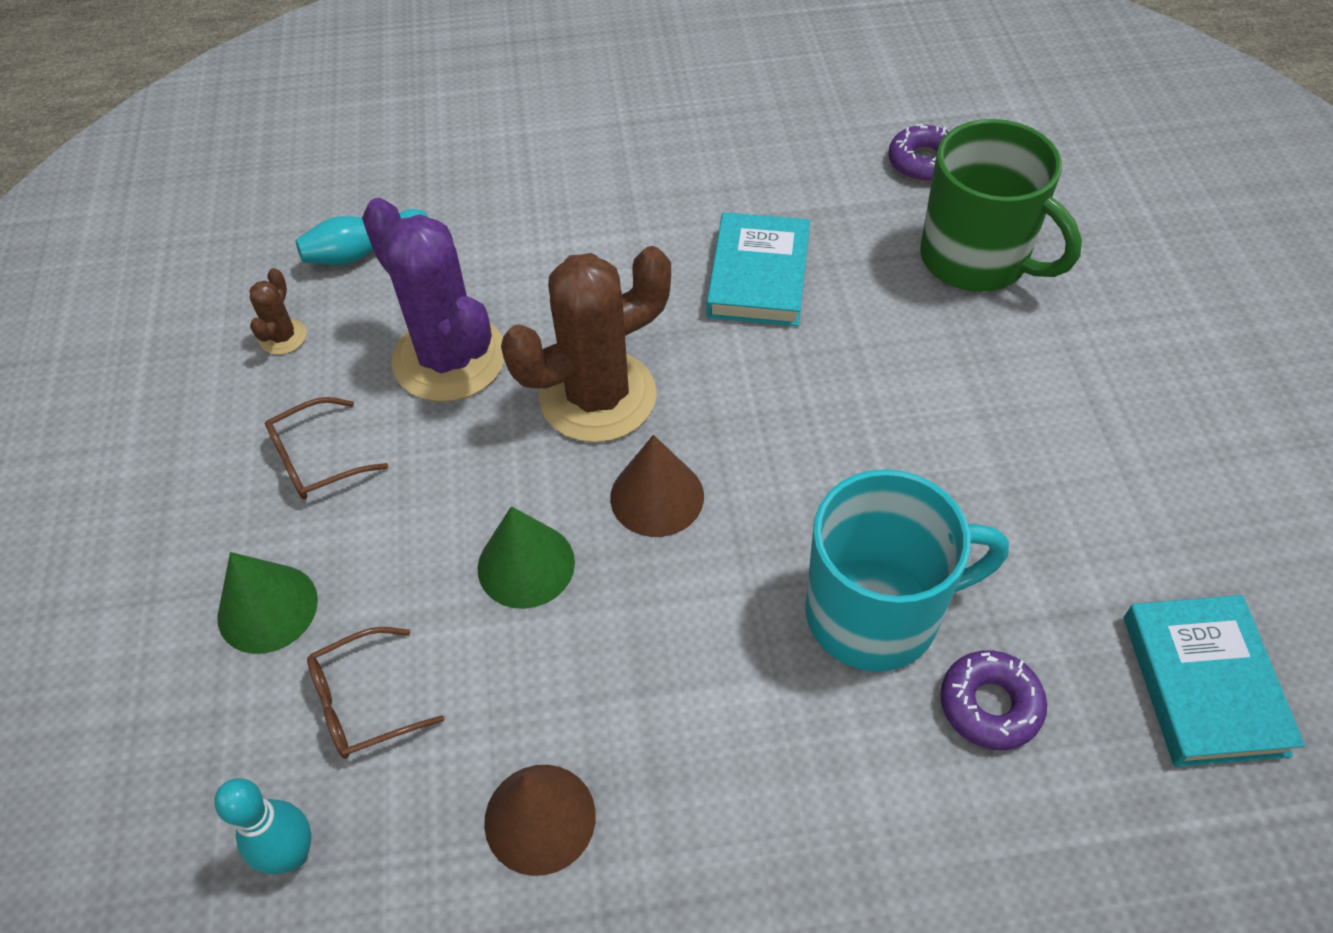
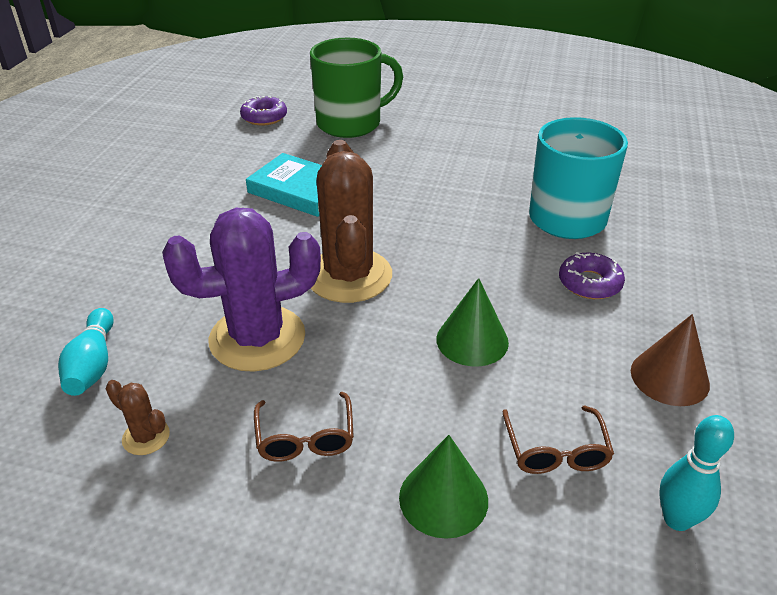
camera: 70 degrees left, 15 degrees down
(657, 496) = (447, 271): brown cone -> none
(990, 705) = (634, 200): purple donut -> purple donut (589, 283)
(1203, 684) = (639, 146): turquoise book -> none

